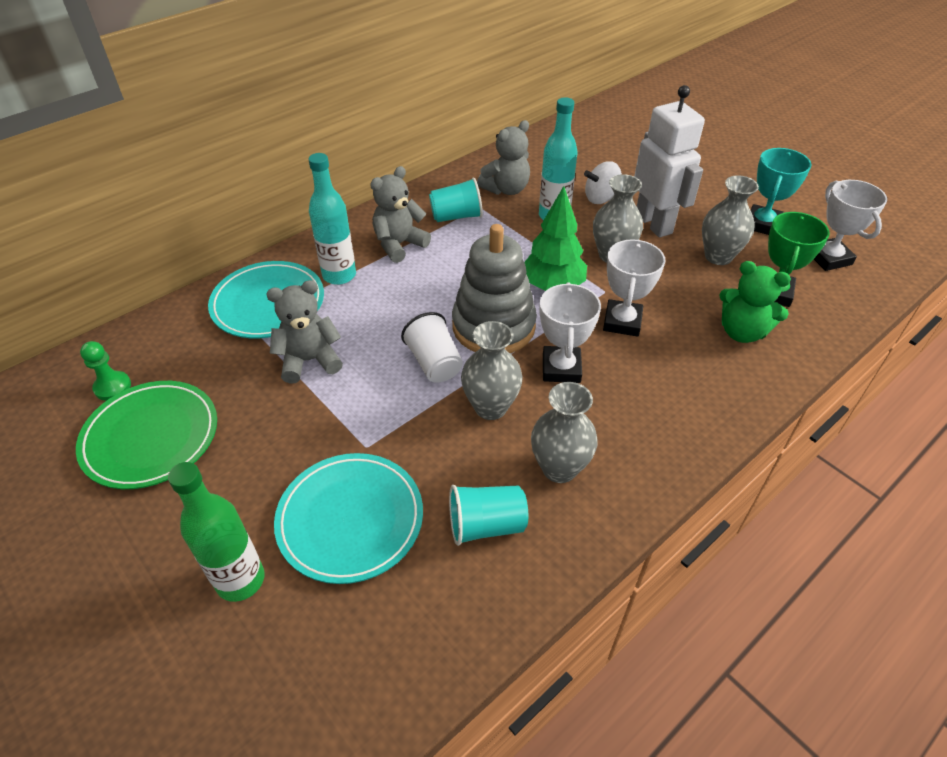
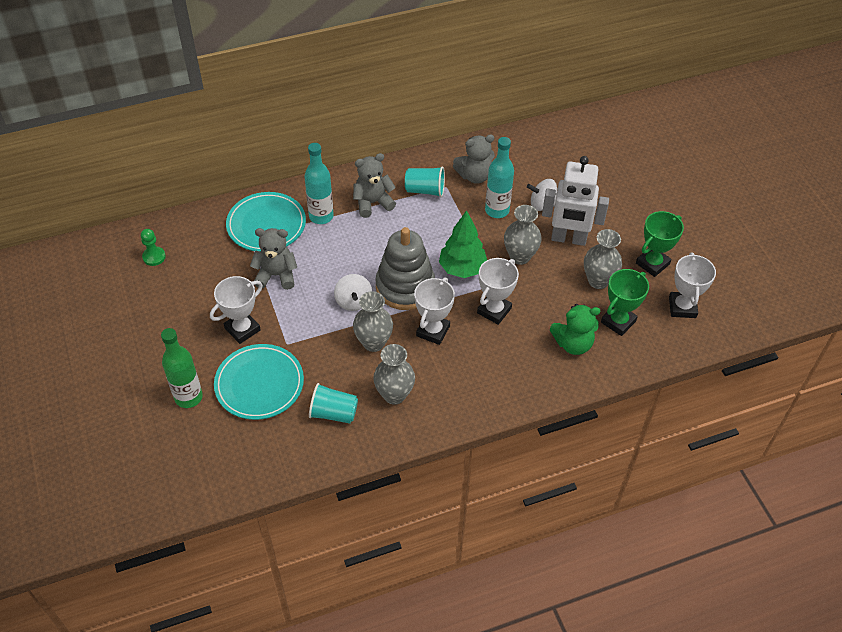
camera: 20 degrees right, 5 degrees up
(151, 437) = (166, 297): green plate -> none
(289, 447) = (242, 329): none -> white trophy
(434, 363) = (353, 301): white cup -> white spinning top
(654, 224) = (568, 239): white robot -> white robot turned 105 degrees clockwise
(742, 332) = (573, 344): green teddy bear -> green teddy bear turned 60 degrees counterclockwise
(762, 224) = (652, 264): turquoise trophy -> green trophy

